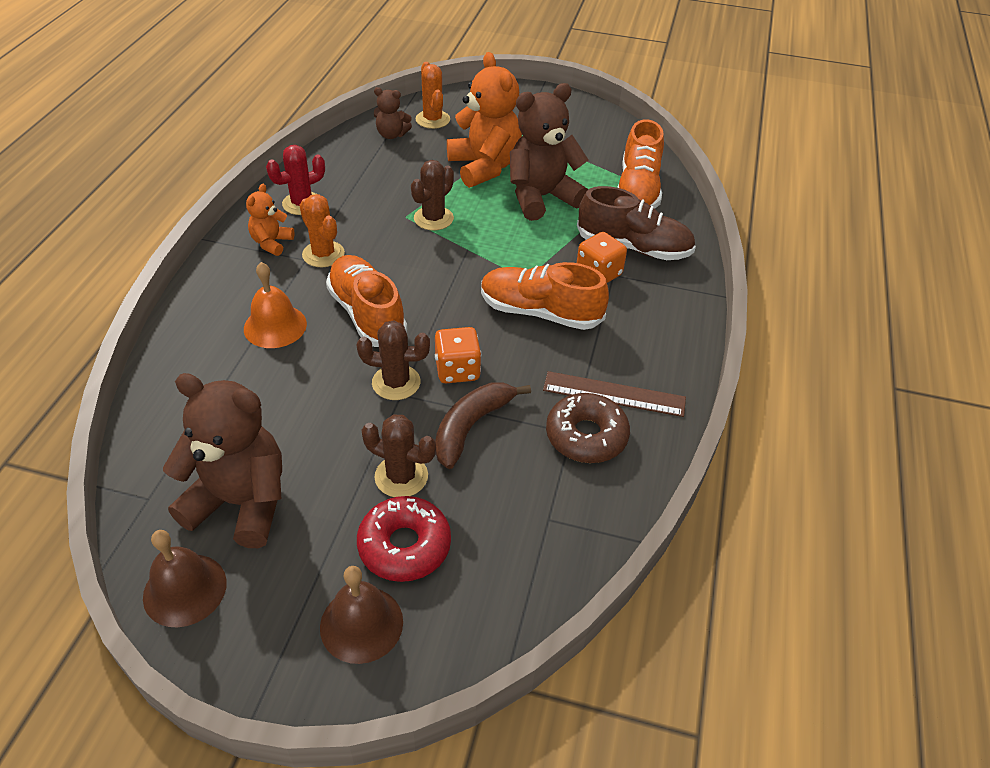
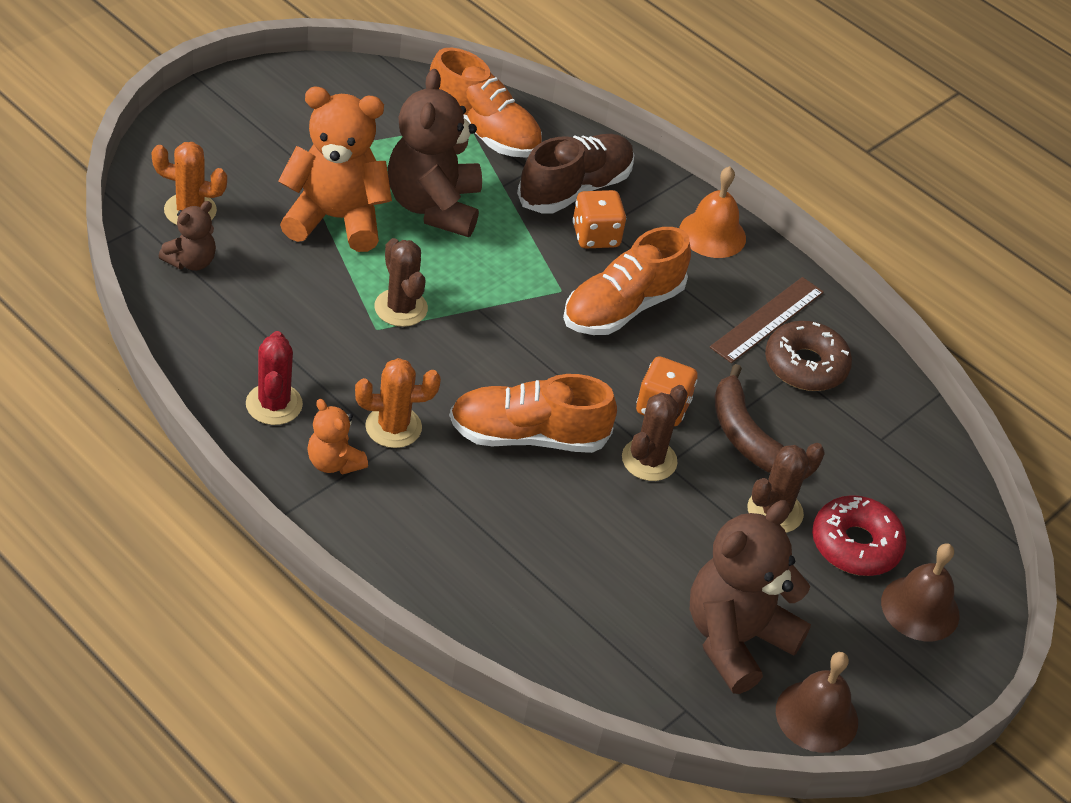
camera: 65 degrees left, 0 degrees up
(275, 326) = (492, 518): orange bell -> orange bell (712, 234)

